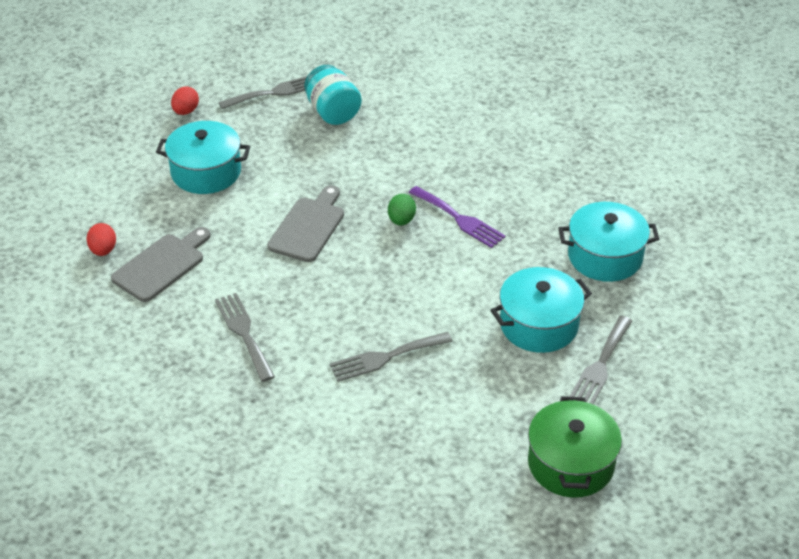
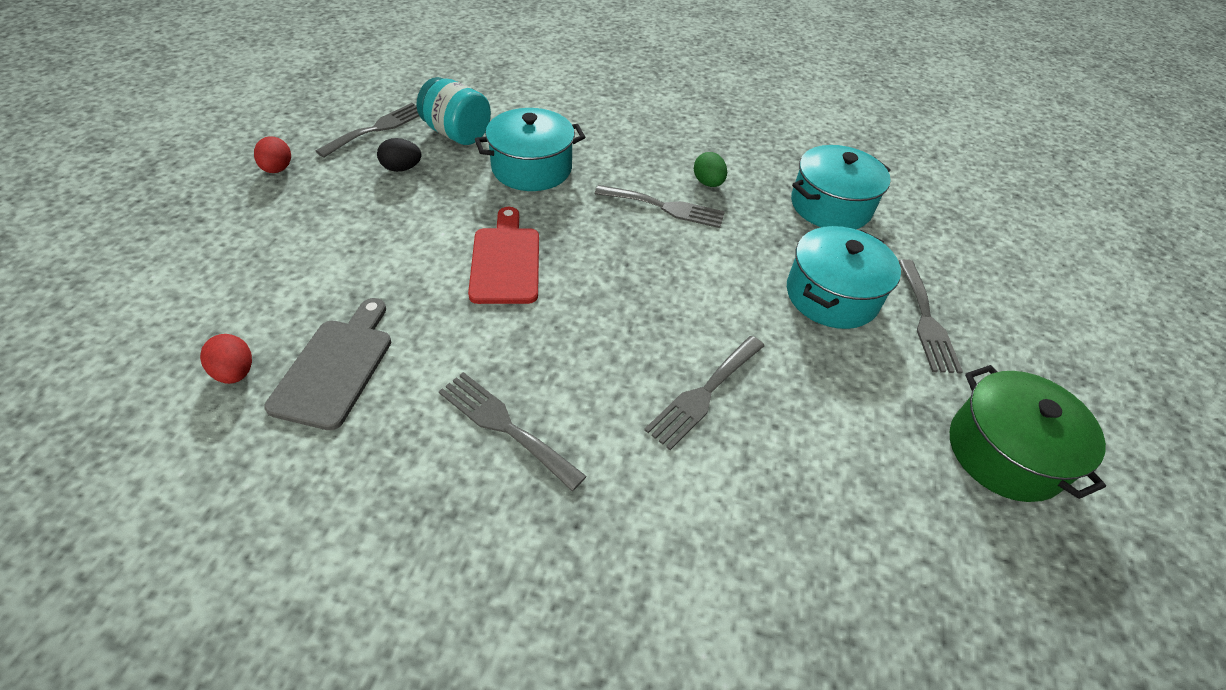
camera: 30 degrees left, 5 degrees up
(206, 172) = (339, 231): turquoise pot -> turquoise pot (531, 168)
(274, 133) = (402, 168): none -> black egg
(308, 227) = (505, 261): grey cutting board -> red cutting board
(401, 220) = (606, 225): green egg -> green egg (708, 183)
(459, 219) = (665, 207): purple fork -> grey fork

